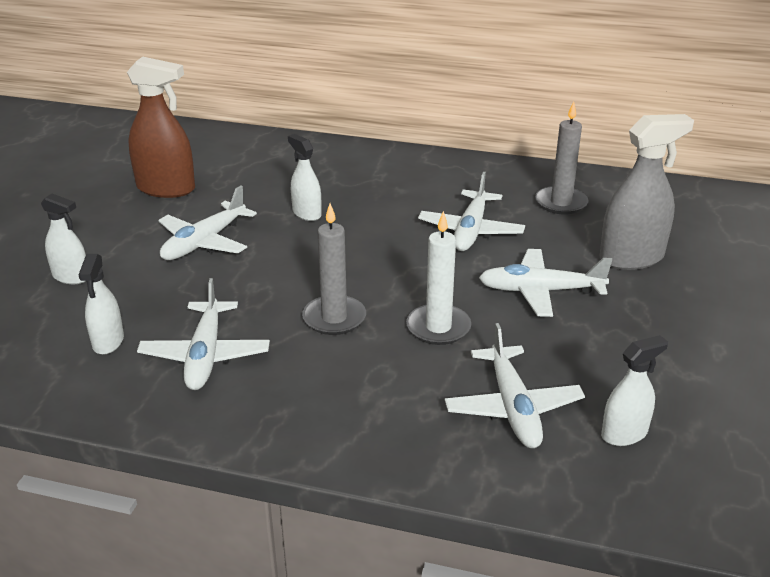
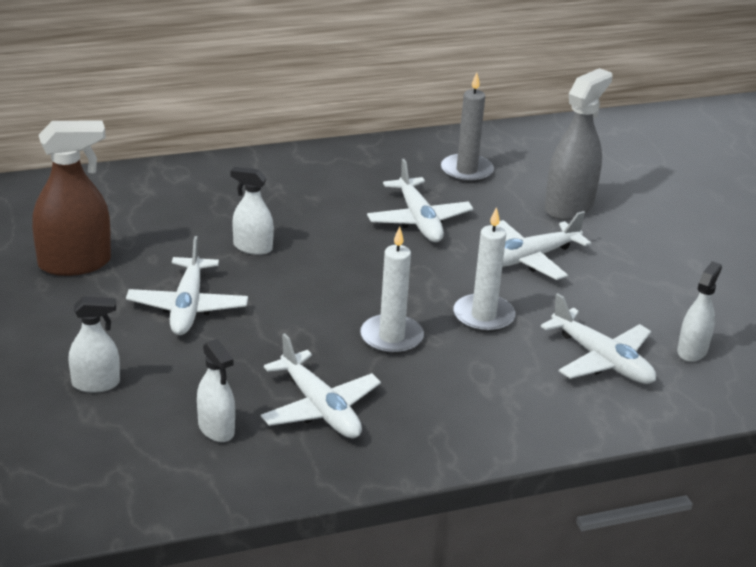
camera: 35 degrees left, 0 degrees up
(334, 318) = (391, 337): grey candle -> white candle

